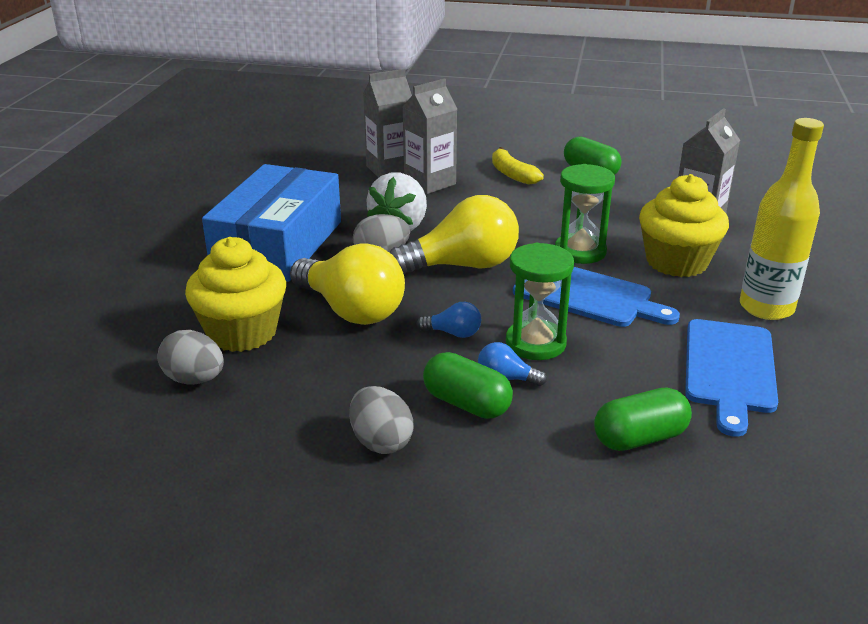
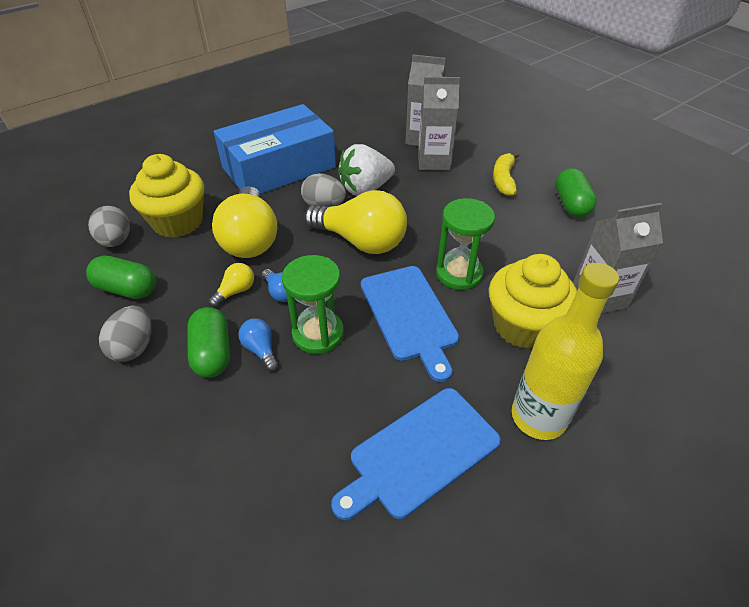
camera: 40 degrees right, 15 degrees up
(408, 353) = (235, 291): none -> yellow light bulb
(639, 438) = (270, 462): green capsule -> green capsule (127, 289)

